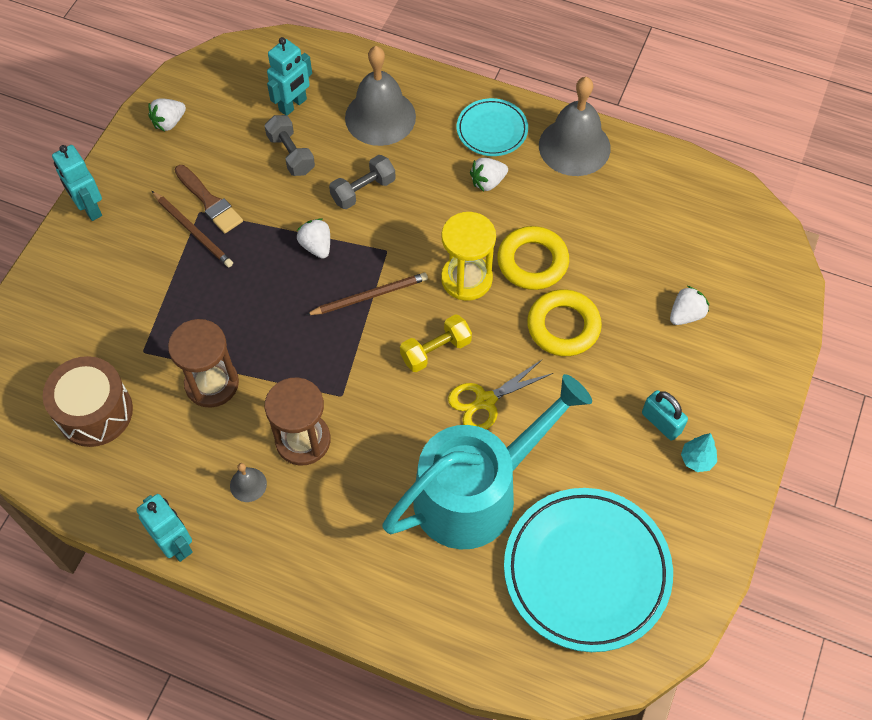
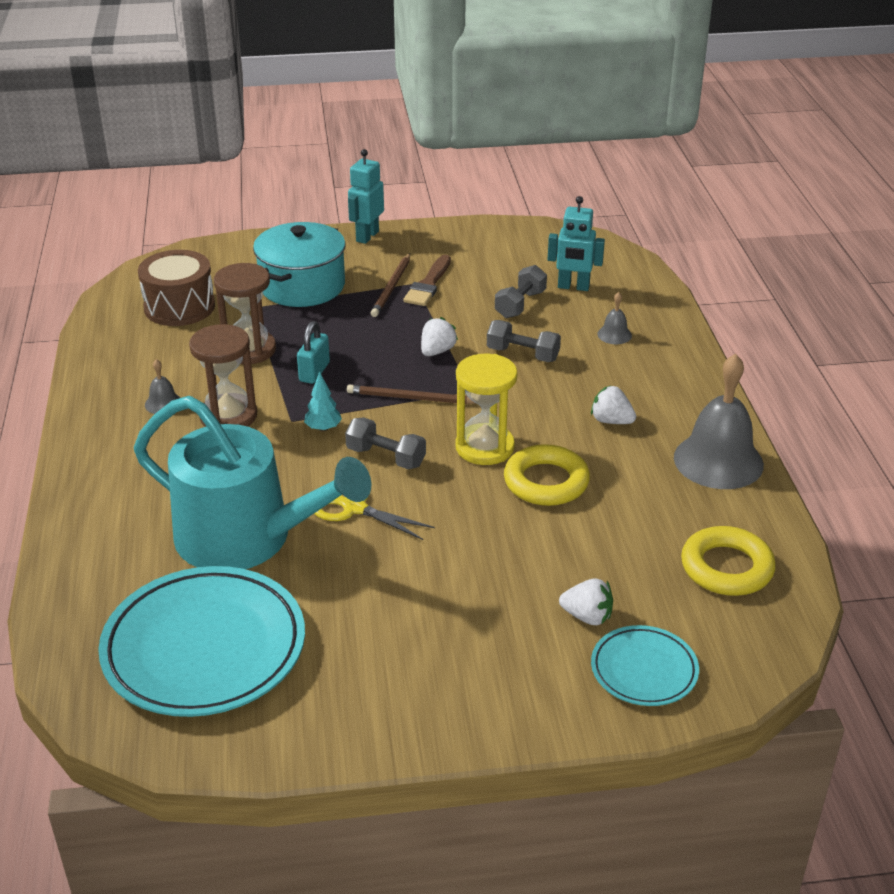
camera: 60 degrees right, 25 degrees down
(136, 297) = (302, 286): none -> turquoise pot
(169, 122) = (487, 239): white strawberry -> none
(176, 544) = (81, 388): turquoise robot -> none
(369, 296) = (411, 398): brown pencil -> brown pencil turned 150 degrees clockwise
(380, 117) = (614, 334): grey bell -> grey bell, size x0.44
(436, 350) = (386, 457): yellow dumbbell -> grey dumbbell
(492, 130) = (675, 402): turquoise plate -> turquoise plate (644, 670)
(563, 326) = (487, 530): yellow ring -> yellow ring (726, 568)
(661, 422) = (429, 644): turquoise padlock -> turquoise padlock (314, 372)
(696, 460) = (403, 690): turquoise tree -> turquoise tree (323, 428)

